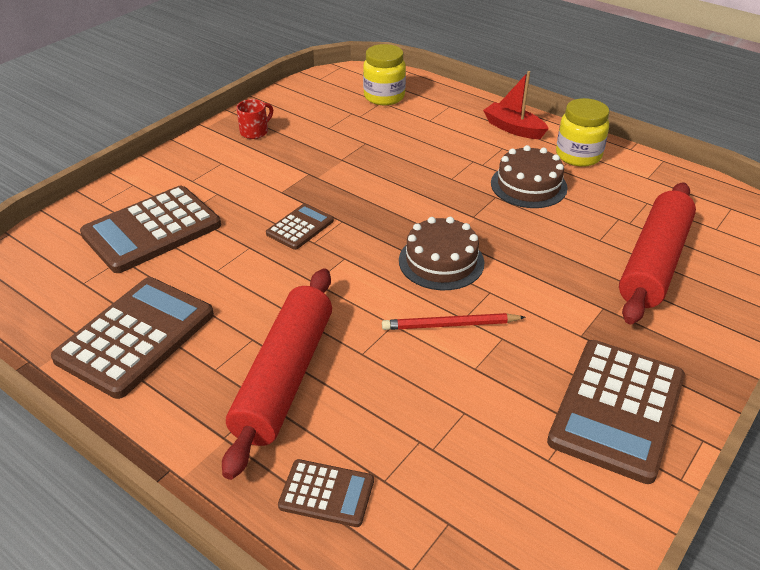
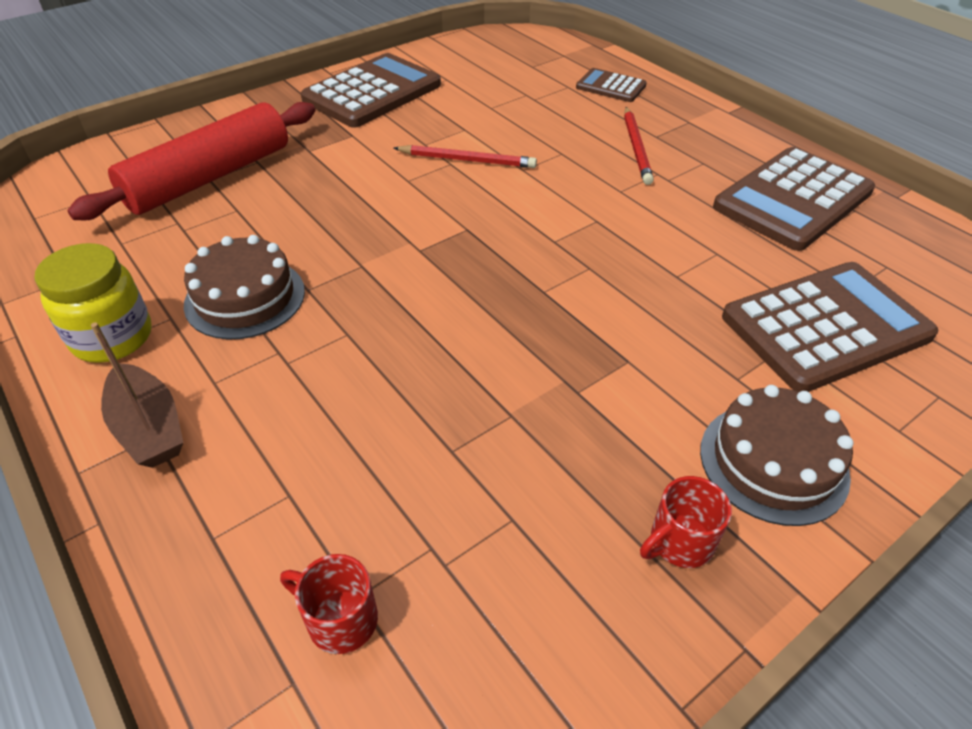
camera: 165 degrees left, 5 degrees up
(285, 377) = (636, 148): red rolling pin -> red pencil
(300, 227) = (605, 292): brown calculator -> none
(384, 97) = (340, 619): yellow jar -> red mug
(441, 261) = (440, 217): brown cake -> brown cake (773, 462)
(513, 128) = (149, 428): red boat -> brown boat

